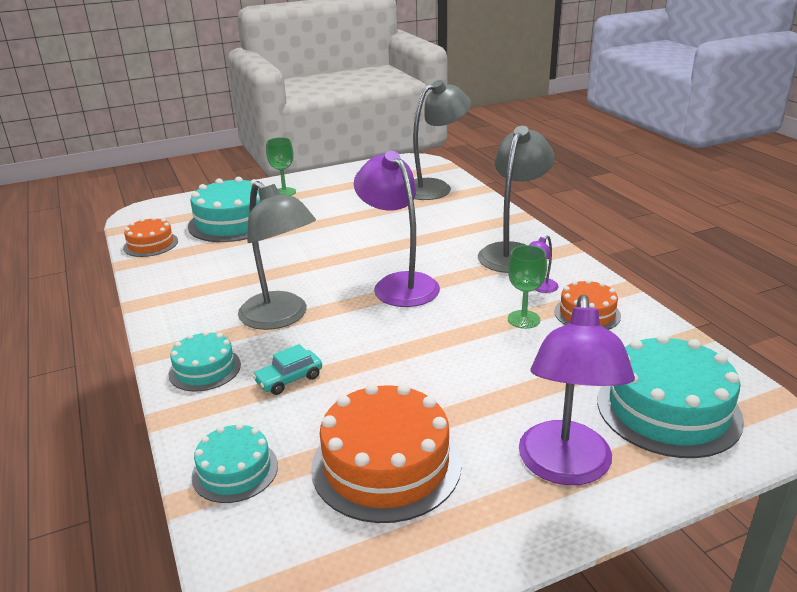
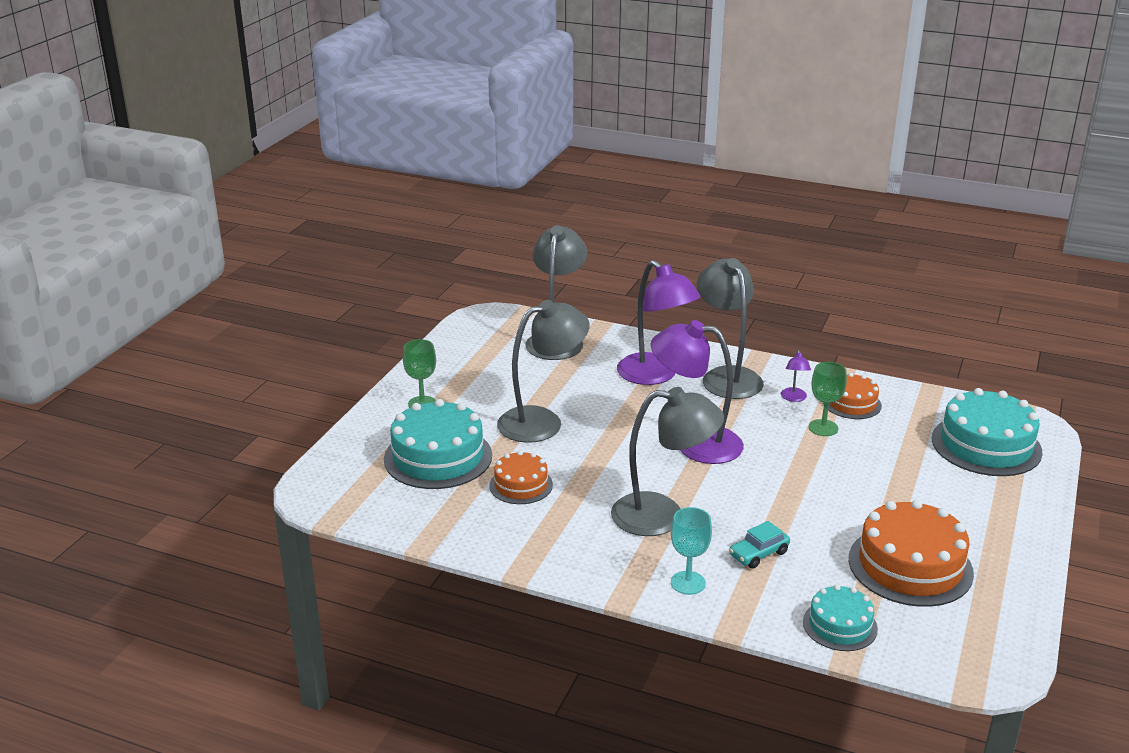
camera: 45 degrees left, 0 degrees up
(151, 244) = (404, 517): orange cake -> orange cake (521, 485)
(205, 369) = (688, 583): turquoise cake -> turquoise goblet
(289, 379) = (758, 554): turquoise car -> turquoise car turned 45 degrees clockwise
(328, 228) = (542, 421): none -> grey lamp
(565, 468) = (993, 509): purple lamp -> purple lamp (655, 376)

